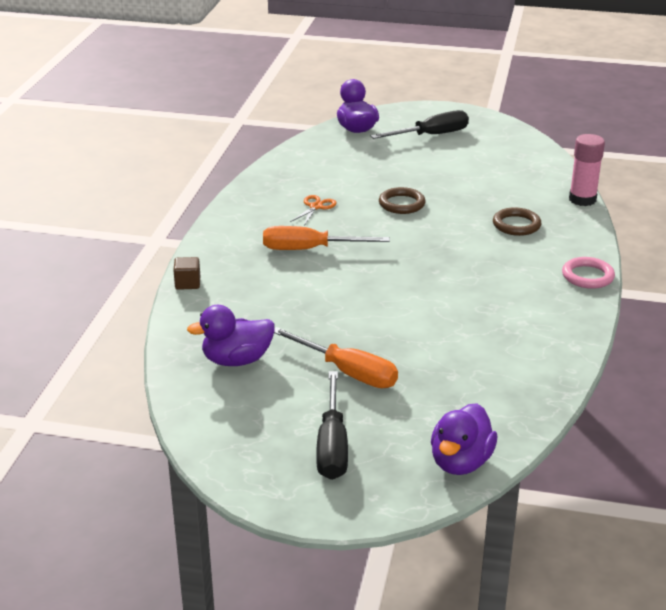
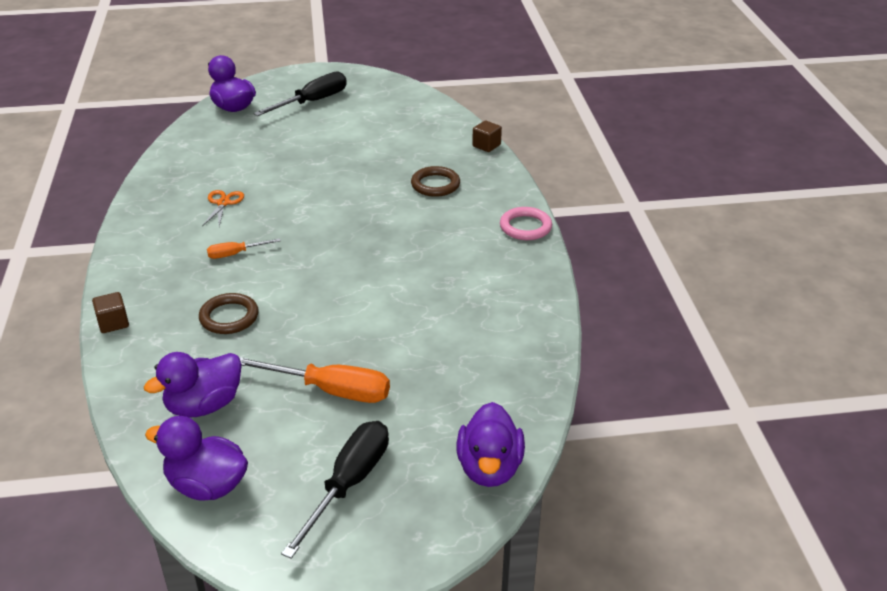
camera: 20 degrees left, 5 degrees up
(216, 419) = (207, 485): none -> purple duck
(310, 249) = (235, 254): orange screwdriver -> orange screwdriver, size x0.53
(332, 445) = (348, 484): black screwdriver -> black screwdriver turned 135 degrees counterclockwise
(401, 204) = (312, 183): brown ring -> brown ring (229, 317)
(582, 199) = (486, 145): pink glue stick -> brown cube

